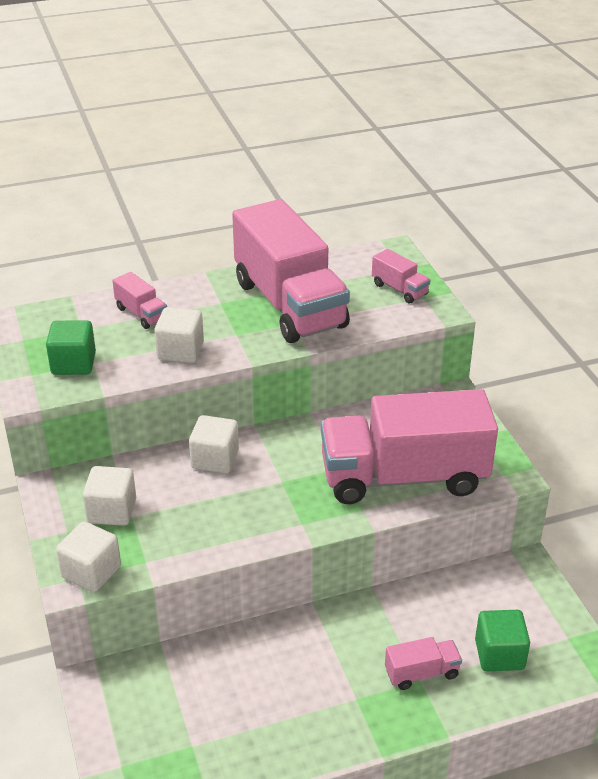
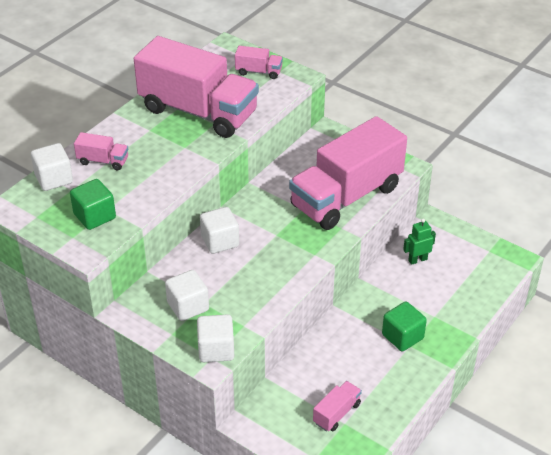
camera: 35 degrees left, 5 degrees up
(180, 351) = (160, 175): white cube -> white cube (54, 179)
(422, 673) = (431, 311): pink truck -> pink truck (337, 413)
(463, 602) = (417, 260): none -> green robot
(499, 654) = (462, 279): green cube -> green cube (402, 336)

